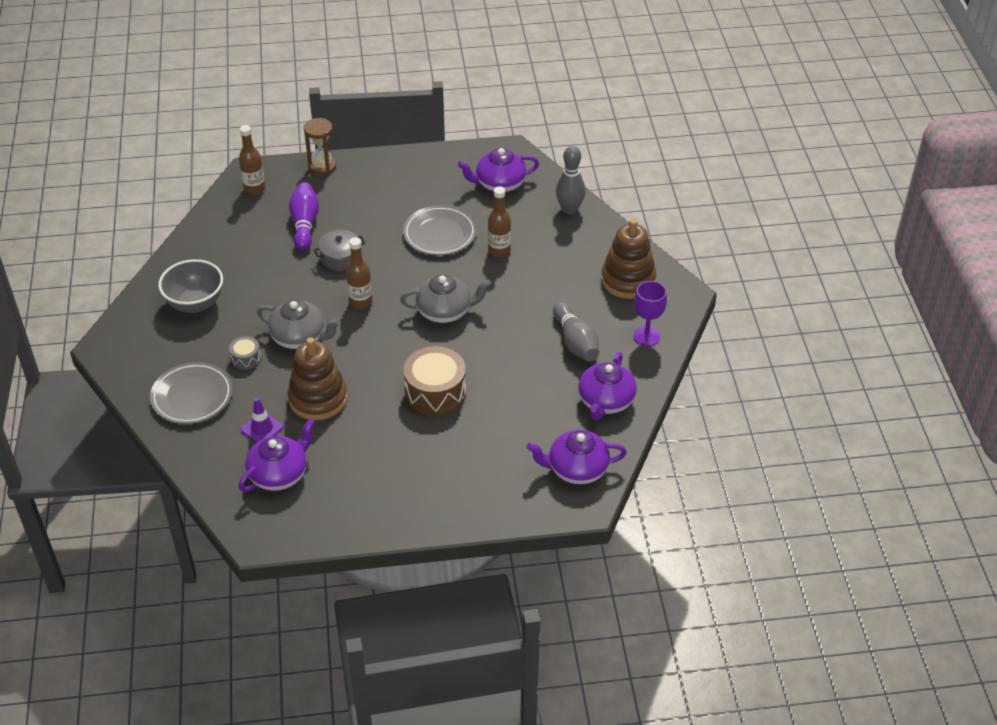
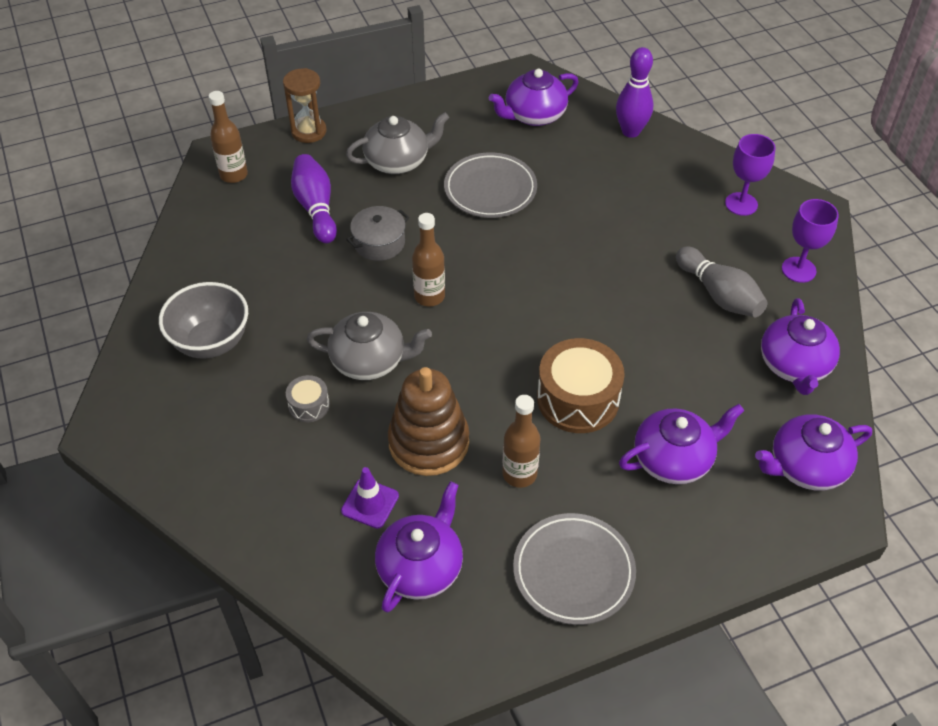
camera: 15 degrees left, 5 degrees up
(192, 396) = (255, 477): grey plate -> grey plate (573, 571)
(445, 311) = (541, 287): grey teapot -> grey teapot (398, 161)
(484, 444) = (674, 459): none -> purple teapot
(499, 251) = (572, 197): brown bottle -> brown bottle (519, 474)
(569, 210) = (630, 131): grey bowling pin -> purple bowling pin
(628, 280) = (741, 204): brown stacking toy -> purple goblet

